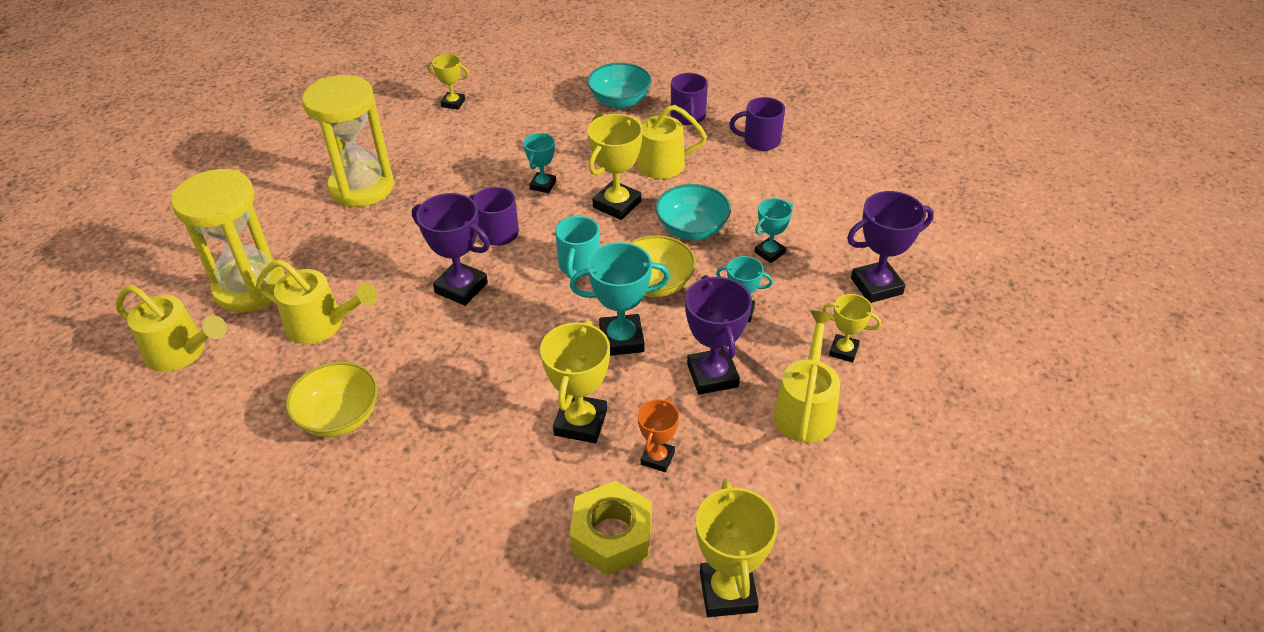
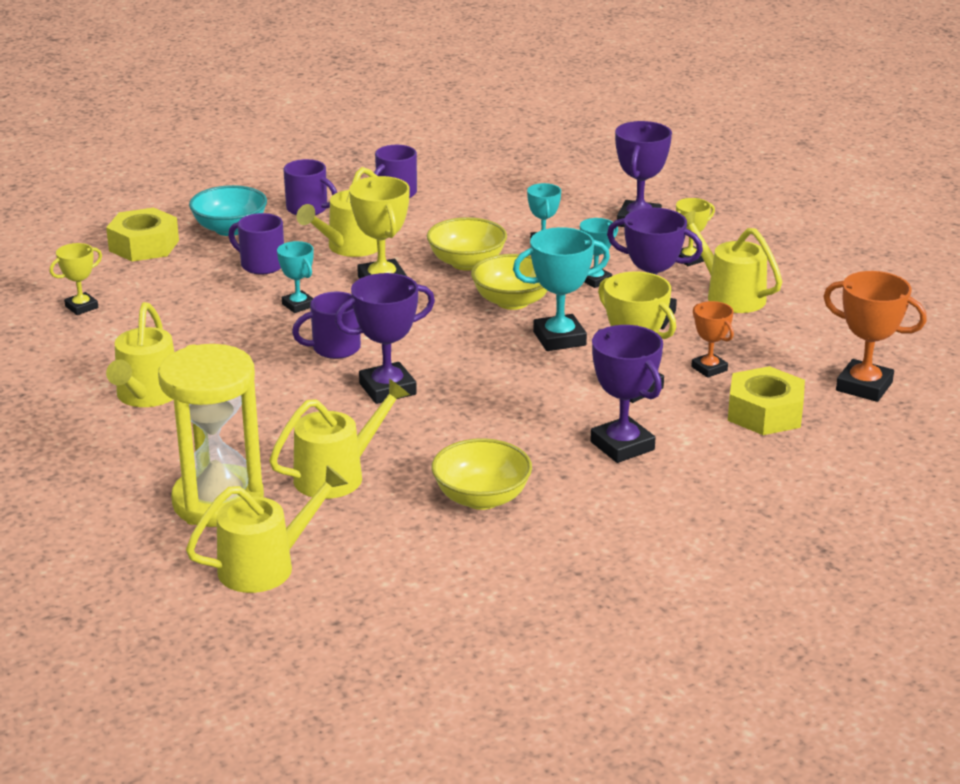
camera: 55 degrees left, 15 degrees down
(362, 187) = (146, 396): yellow hourglass -> yellow watering can
(478, 463) = (622, 446): none -> purple trophy
(558, 82) = (144, 246): none -> yellow nut
(578, 265) = (439, 326): turquoise mug -> none
(583, 140) = (261, 265): none -> purple mug
(621, 339) = (559, 338): turquoise trophy -> turquoise trophy turned 45 degrees clockwise
(692, 229) = (467, 263): turquoise bowl -> yellow bowl
(728, 592) = (864, 386): yellow trophy -> orange trophy

